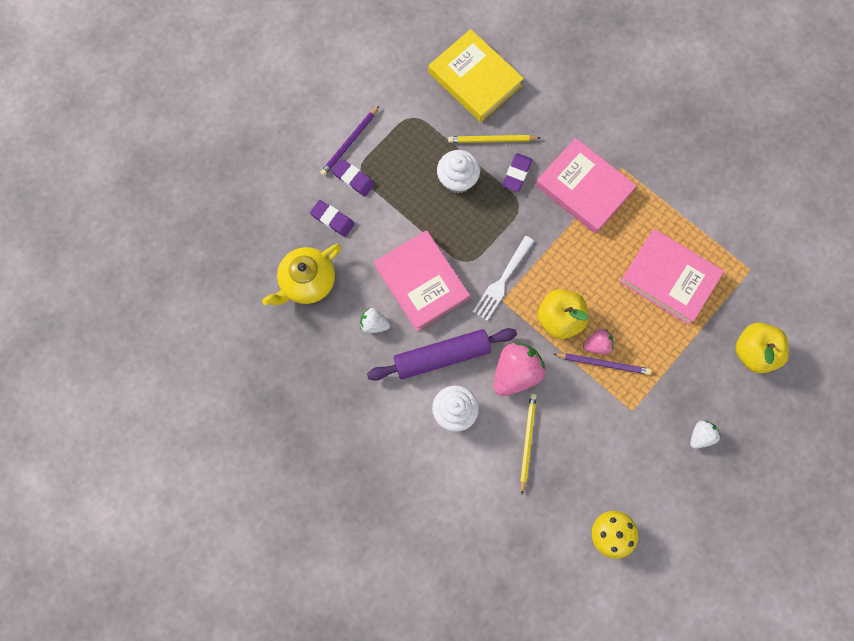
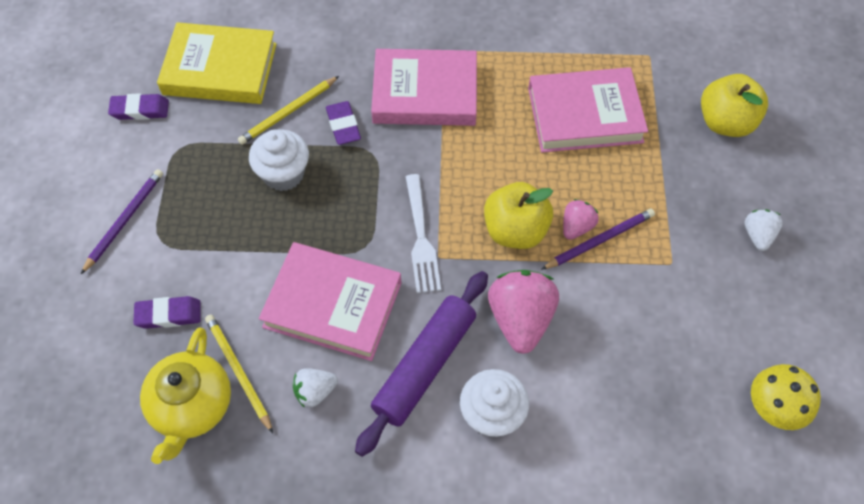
camera: 40 degrees left, 15 degrees down
(349, 142) = (124, 220): purple pencil -> purple pencil turned 150 degrees counterclockwise
(353, 179) = (160, 254): purple eraser -> purple eraser (140, 110)
(527, 441) = (599, 381): yellow pencil -> yellow pencil (238, 372)

